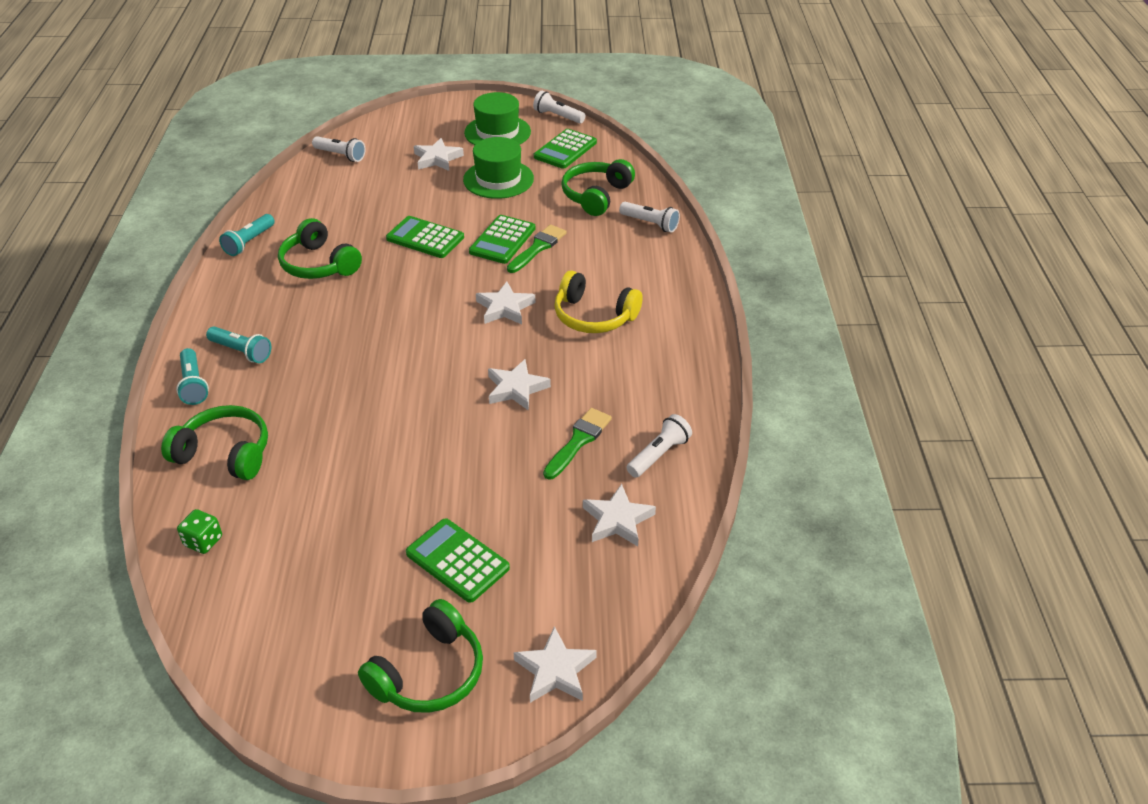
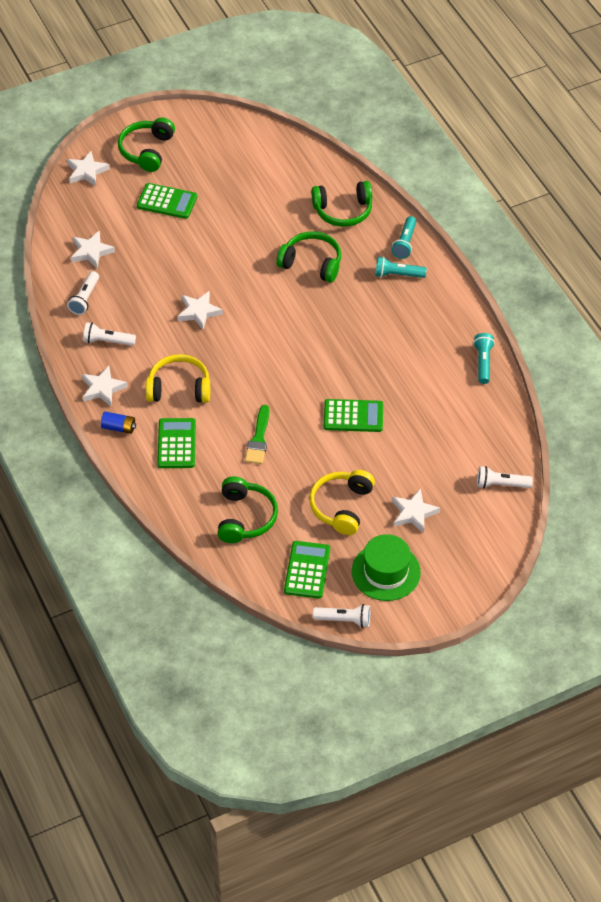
camera: 155 degrees right, 10 degrees up
(193, 384) = (405, 243): turquoise flashlight -> turquoise flashlight turned 120 degrees counterclockwise
(203, 541) = (309, 165): green dice -> none
(319, 264) = (412, 361): green headphones -> green headphones (311, 263)
(498, 179) = (341, 506): green hat -> yellow headphones
(502, 240) = (291, 436): green calculator -> green calculator (176, 444)
(505, 308) = (247, 372): white star -> white star (102, 388)
(578, 441) = (138, 290): green brush -> none
(650, 224) = (182, 500): white flashlight -> white flashlight (107, 341)
(685, 300) = (119, 427): none -> blue battery

